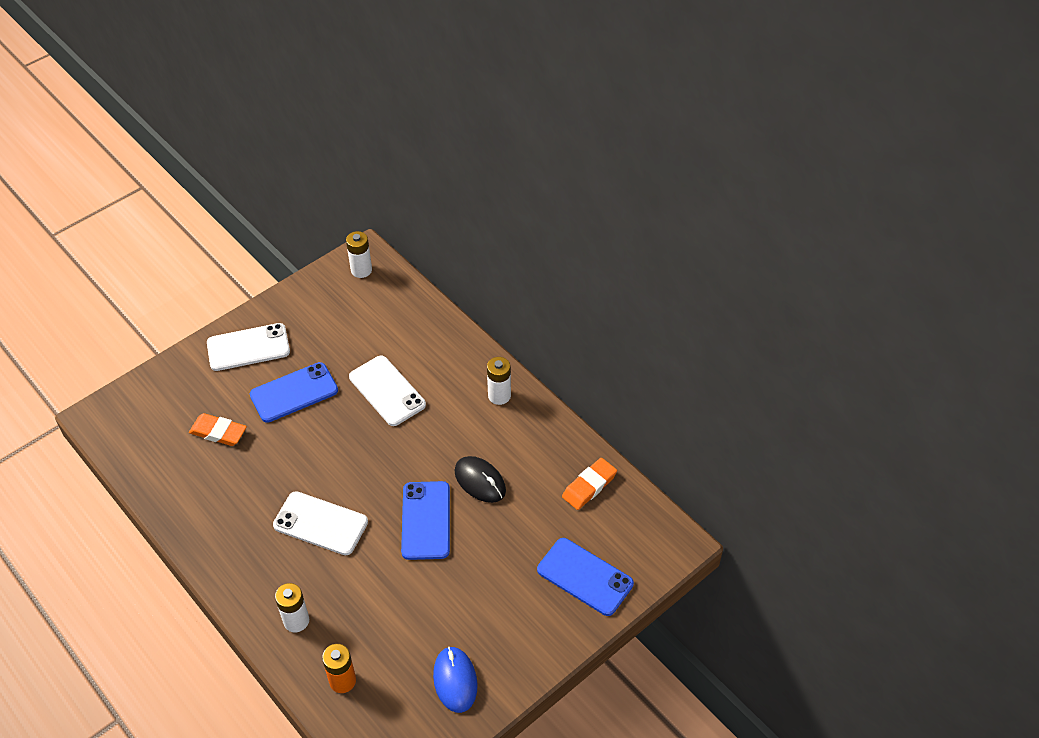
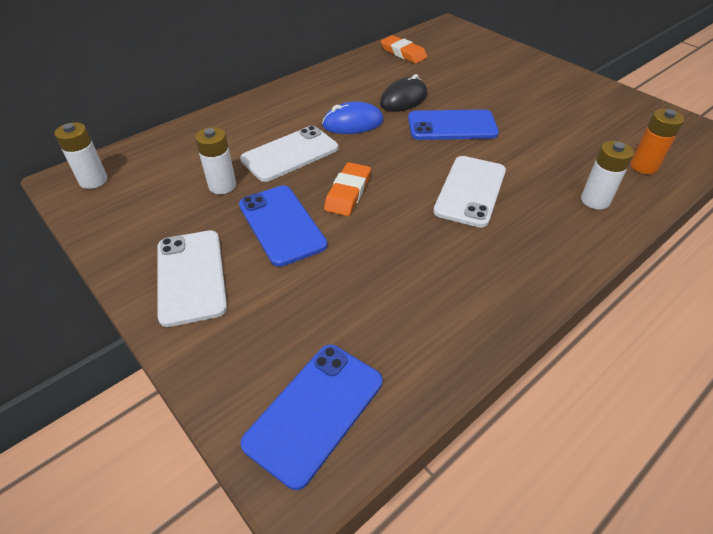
camera: 90 degrees left, 5 degrees down
(218, 432) = (341, 293): orange eraser -> orange eraser (348, 193)
(455, 680) = (607, 108): blue mouse -> blue mouse (352, 123)
(499, 395) = (306, 91): white battery -> white battery (222, 186)
(585, 577) = (488, 56): blue phone -> blue phone (314, 411)

